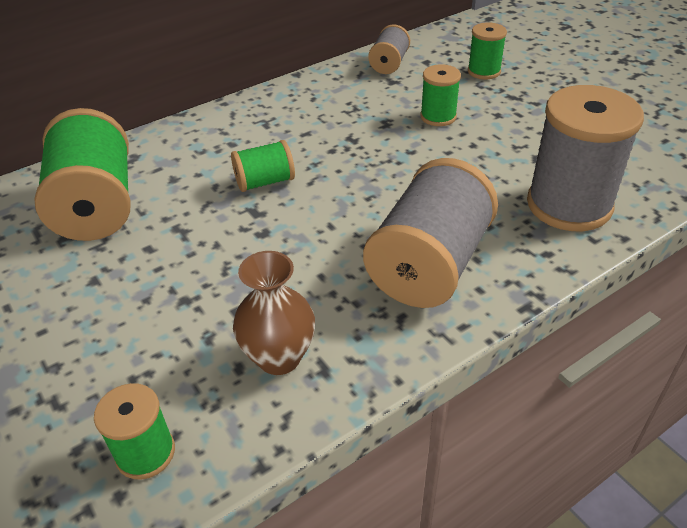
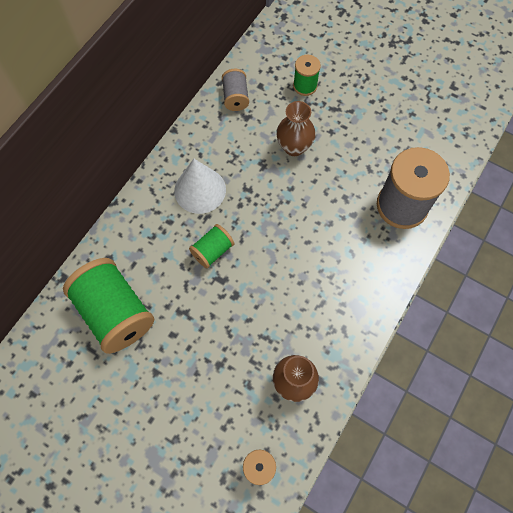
camera: 25 degrees left, 25 degrees up
(290, 126) = (200, 190): none -> white cone
(429, 264) = (343, 284): grey spool -> none
(438, 117) = (294, 147): green spool -> brown vase

